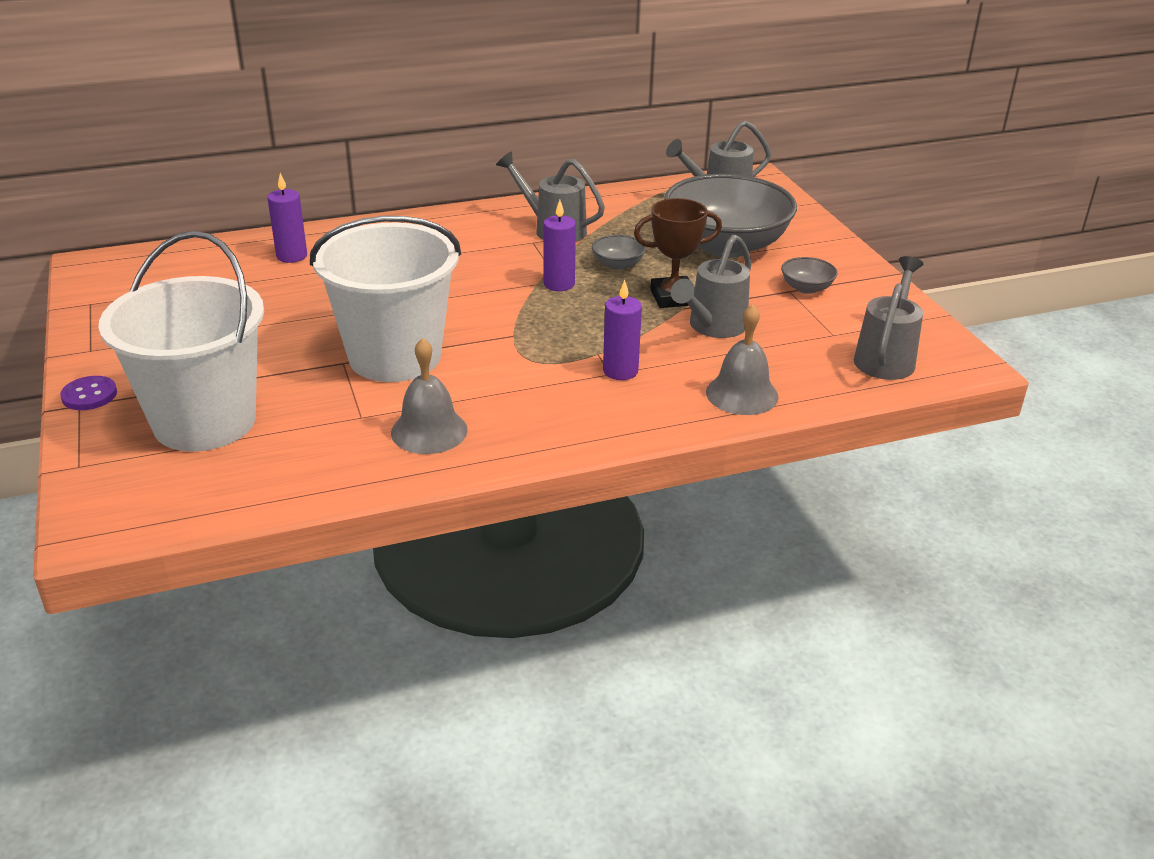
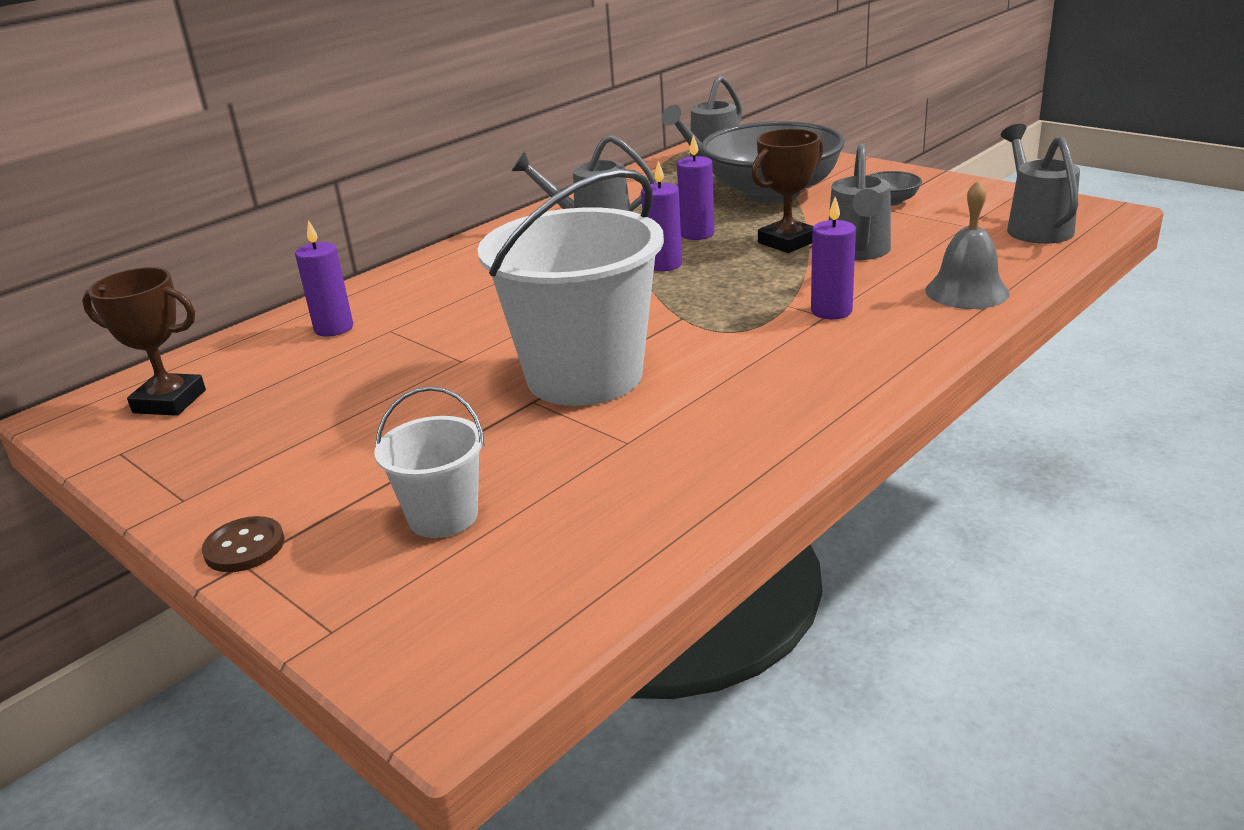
camera: 25 degrees left, 5 degrees down
(89, 395) = (244, 547): purple button -> brown button
(148, 276) = (169, 401): none -> brown trophy
(204, 421) = (443, 516): white bucket -> white bucket, size x0.49
(429, 431) = (722, 427): grey bell -> none
(617, 265) = (697, 234): grey bowl -> purple candle

